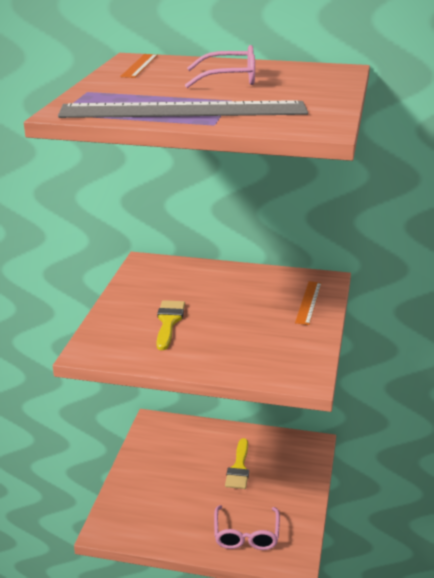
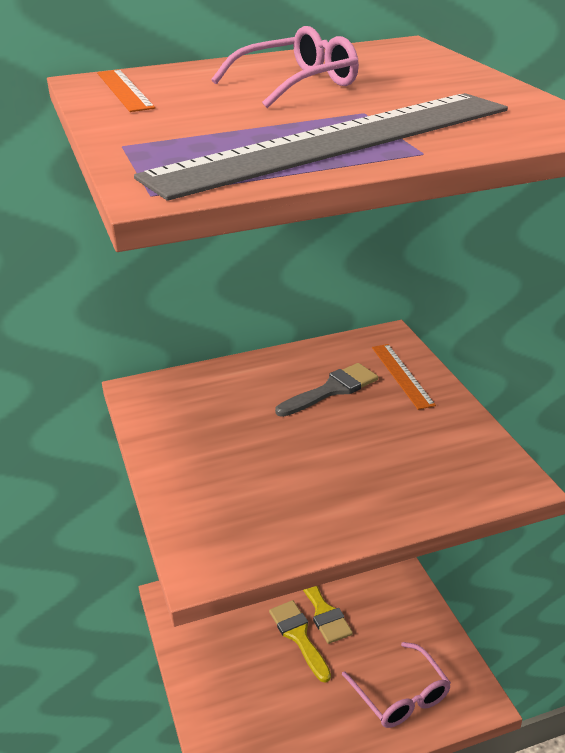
camera: 30 degrees left, 5 degrees up
(169, 322) = (265, 469): yellow brush -> yellow brush (299, 636)
(255, 296) = (332, 390): none -> grey brush

